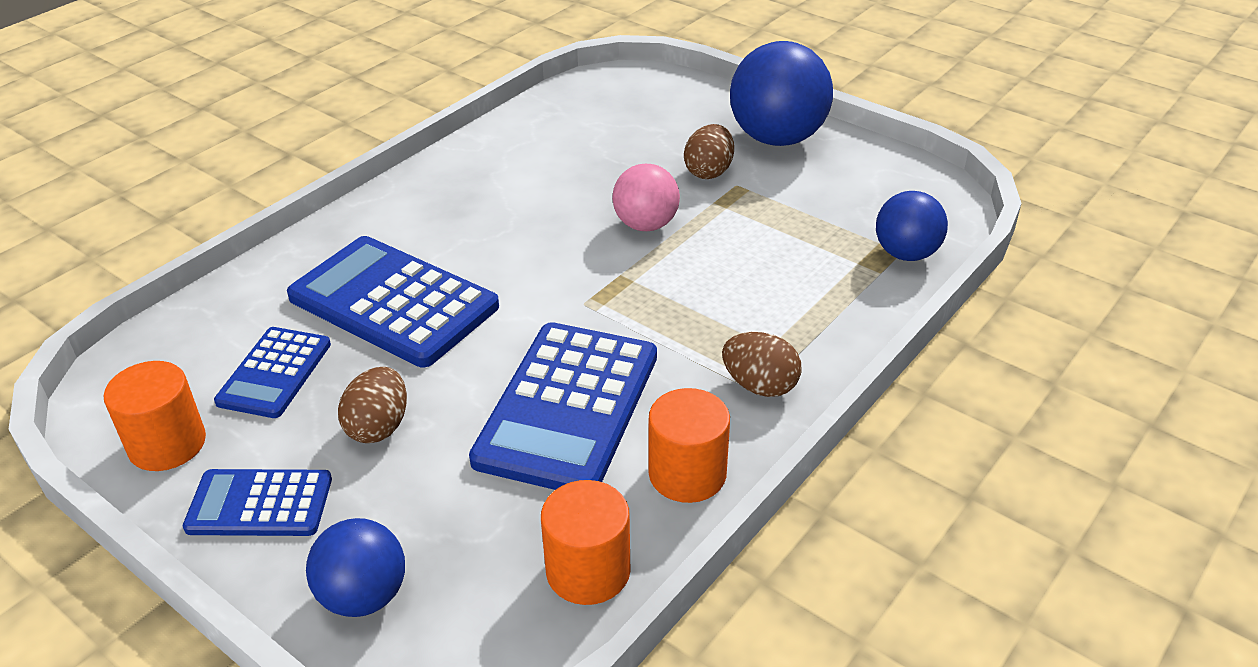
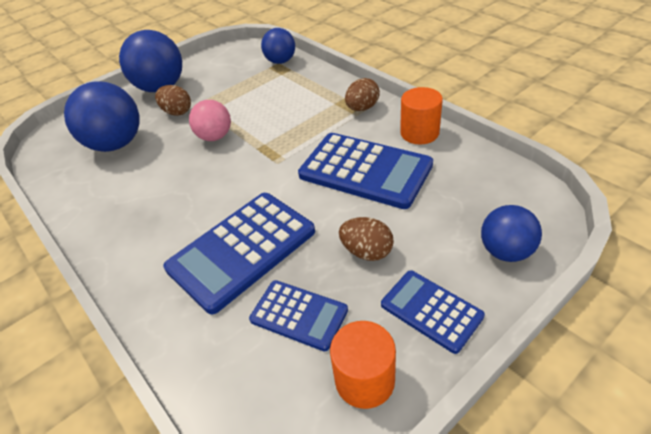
camera: 75 degrees left, 5 degrees up
(260, 504) = (431, 310): blue calculator -> blue calculator turned 120 degrees clockwise
(588, 571) = (482, 166): orange cylinder -> none
(618, 138) = (116, 144): none -> blue ball

